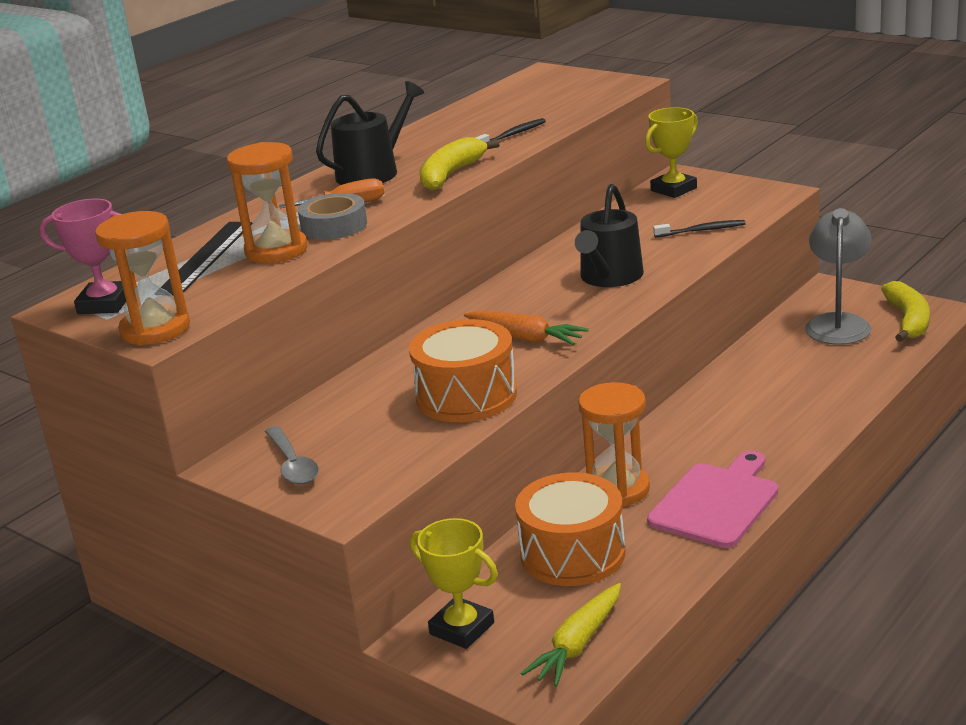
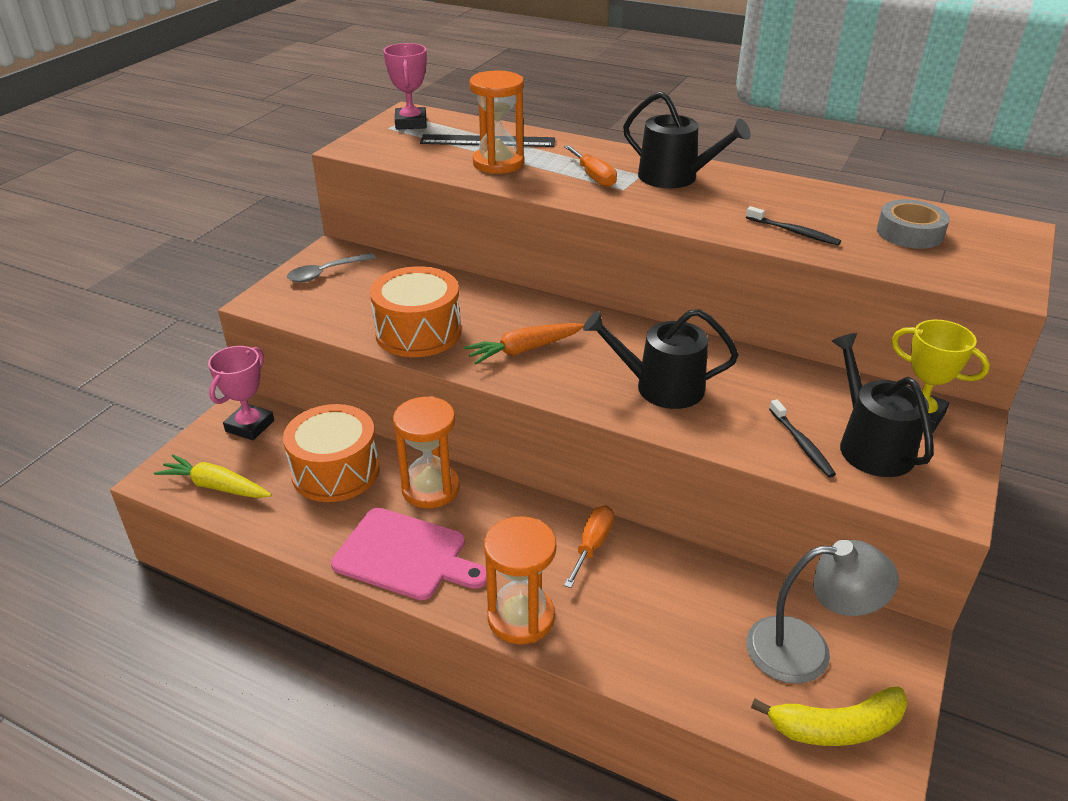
camera: 75 degrees right, 10 degrees up
(155, 329) = (365, 145): orange hourglass -> orange hourglass (521, 617)
(334, 226) = (548, 178): grey tape -> grey tape (909, 233)
(451, 174) = (675, 213): yellow banana -> none
(462, 628) = (250, 426): yellow trophy -> pink trophy
(525, 337) = (524, 350): orange carrot -> orange carrot turned 45 degrees clockwise
(707, 208) = (870, 445): none -> black watering can
(715, 402) = (592, 545): none -> orange screwdriver

